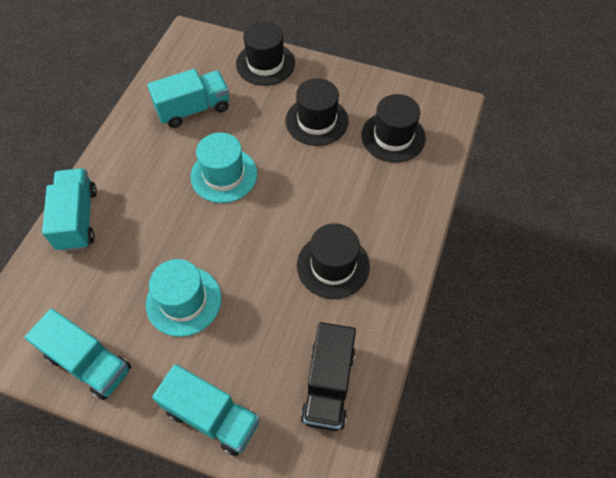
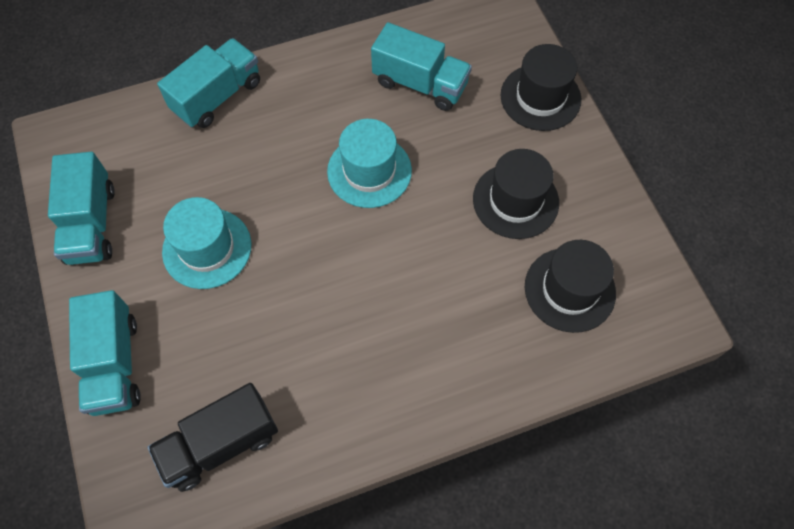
camera: 50 degrees right, 5 degrees up
(333, 265) = (354, 350): black hat -> none

